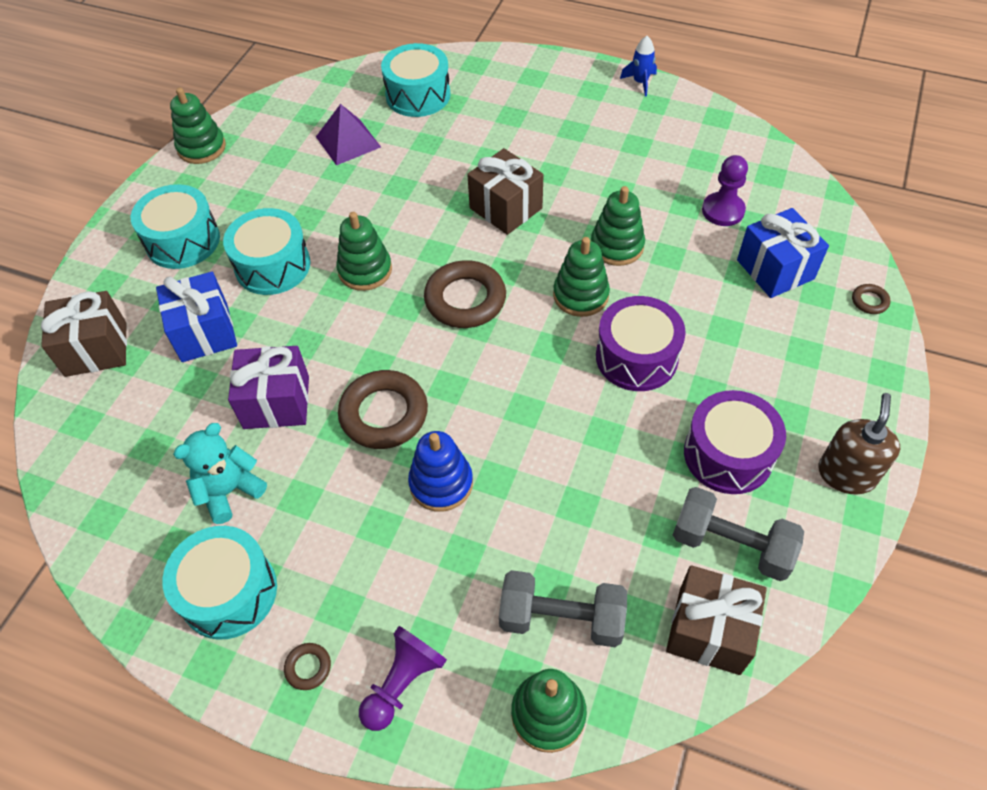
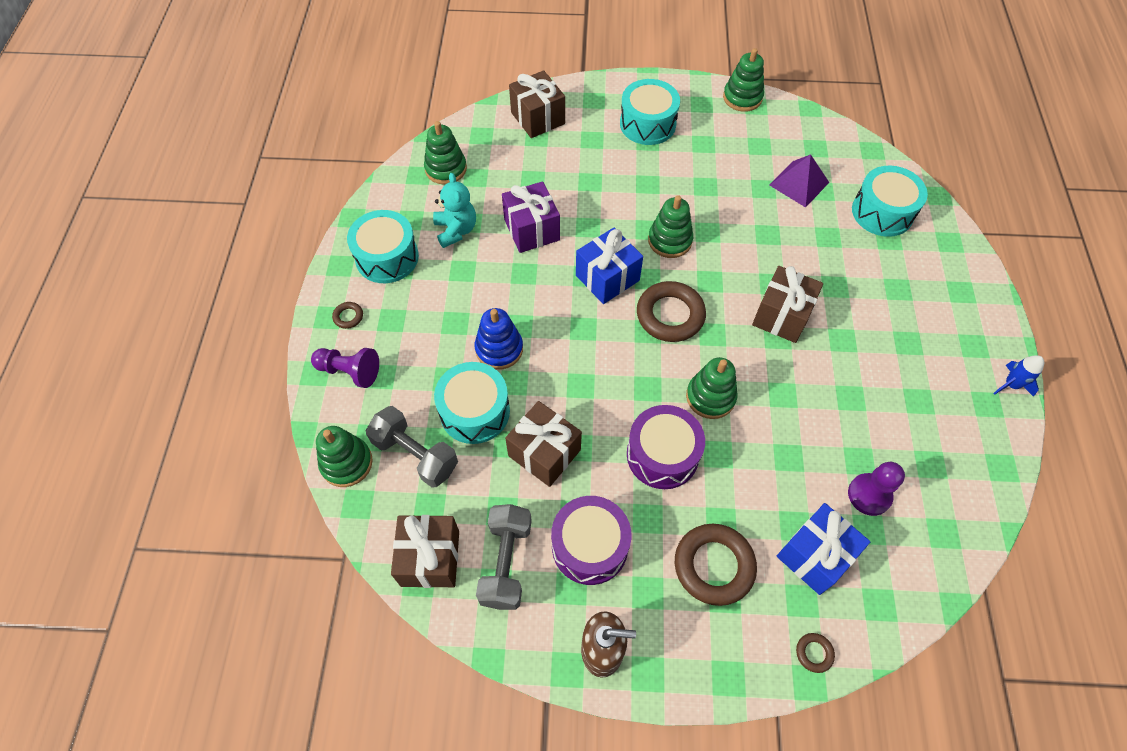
camera: 70 degrees right, 5 degrees up
(204, 332) = (573, 168): blue gift -> blue gift (607, 278)
(229, 491) = (456, 230): turquoise teddy bear -> turquoise teddy bear turned 45 degrees clockwise
(272, 266) = (648, 183): turquoise drum -> turquoise drum (474, 411)
(384, 414) = (544, 296): brown ring -> brown ring (714, 566)
(561, 618) = (415, 454): grey dumbbell -> grey dumbbell turned 45 degrees counterclockwise
(601, 469) = (544, 453): none -> brown gift
(617, 246) = (779, 412): green stacking toy -> green stacking toy (446, 169)

